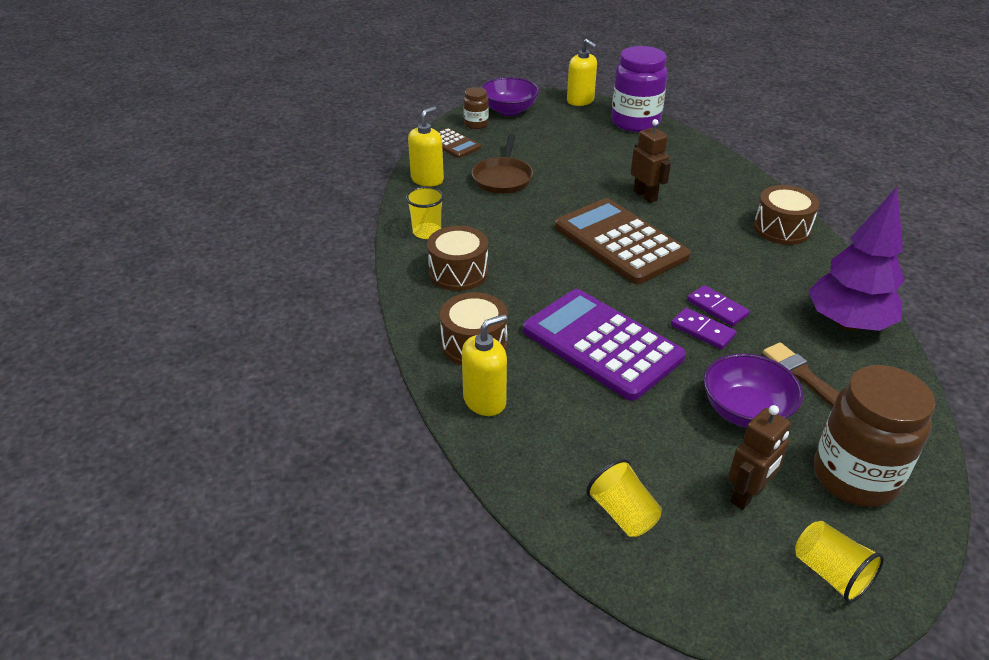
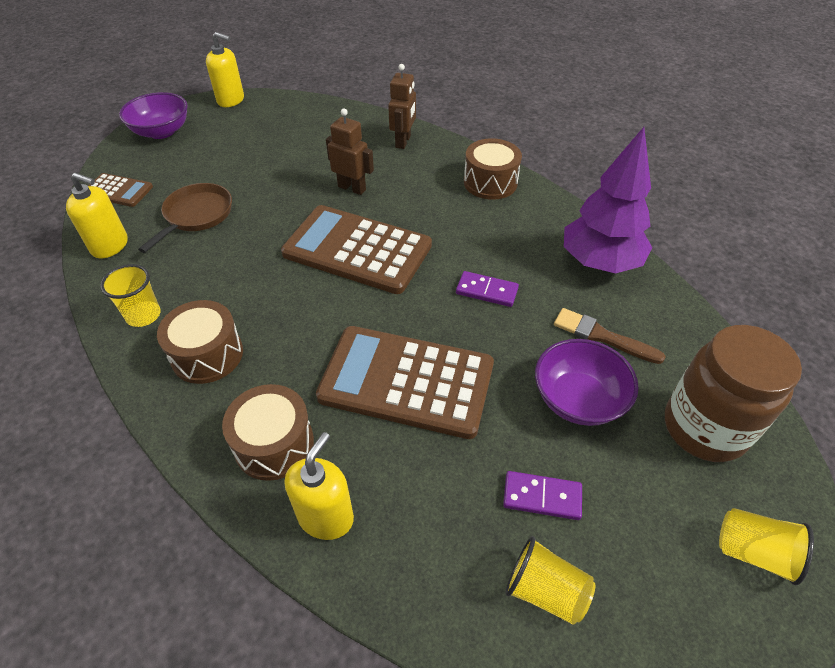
camera: 30 degrees left, 10 degrees up
(427, 179) = (110, 246): yellow soap dispenser -> yellow soap dispenser turned 105 degrees clockwise
(476, 124) = (133, 159): brown jar -> none
(503, 178) = (196, 215): brown pan -> brown pan turned 135 degrees counterclockwise
(602, 344) = (406, 381): purple calculator -> brown calculator
(635, 122) = (298, 109): purple jar -> none
(702, 331) = (489, 323): purple domino -> purple domino (542, 497)
(747, 495) = (637, 499): brown robot -> brown robot (403, 141)

